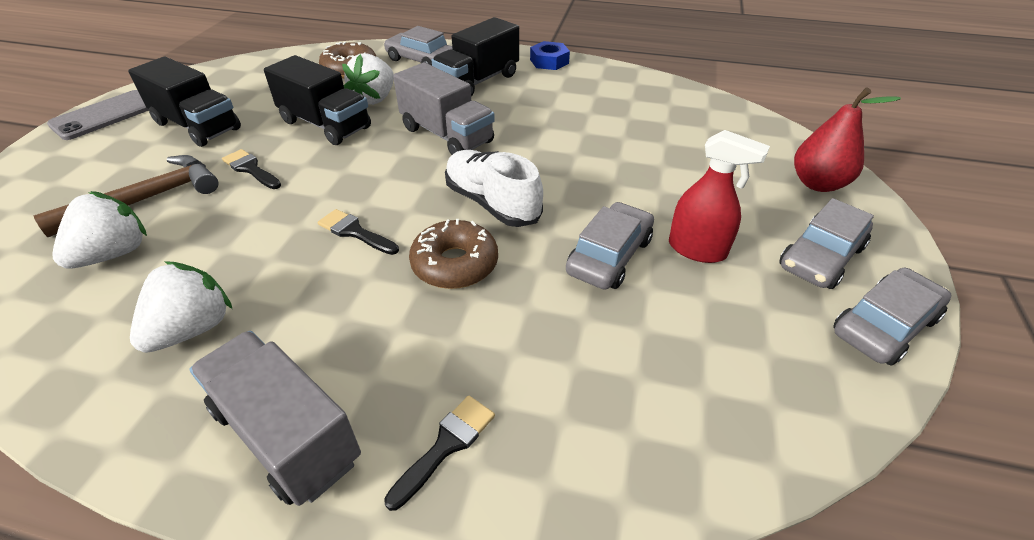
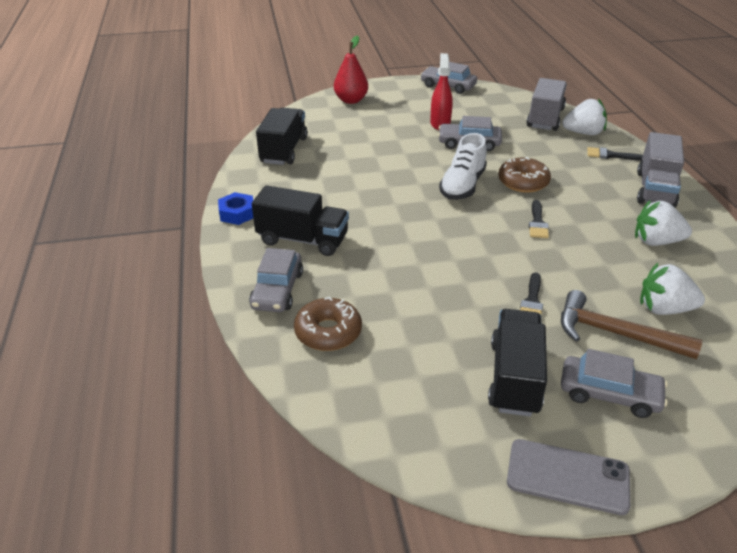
camera: 115 degrees left, 5 degrees down
(325, 125) = (441, 294): black truck -> black truck (284, 150)
(375, 99) = (376, 286): white strawberry -> white strawberry (583, 133)
(447, 135) = (403, 226): grey truck -> grey truck (545, 118)
(820, 257) = (415, 98): grey car -> grey car (609, 394)

